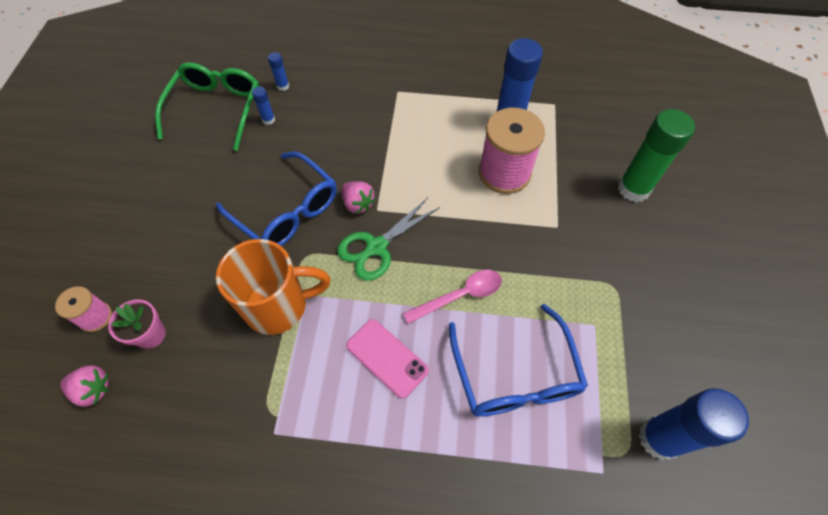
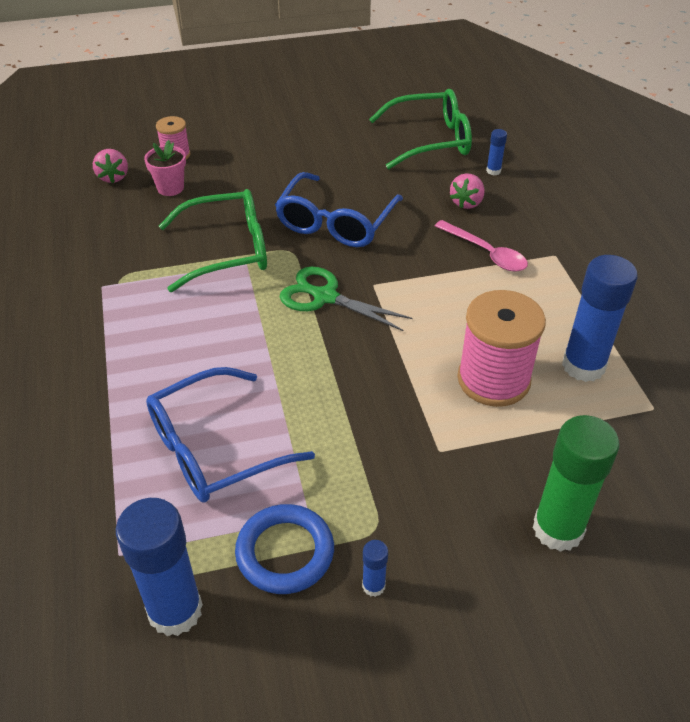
camera: 70 degrees right, 15 degrees down
(268, 120) = (441, 176): blue glue stick -> blue glue stick (373, 586)
(279, 306) = (227, 250): orange mug -> green glasses
(358, 204) = (372, 268): pink strawberry -> pink strawberry (467, 203)
(387, 358) = (199, 339): pink phone -> none
(460, 296) = (295, 378): pink spoon -> pink spoon (486, 253)
(622, 349) = (285, 552): none -> blue ring

